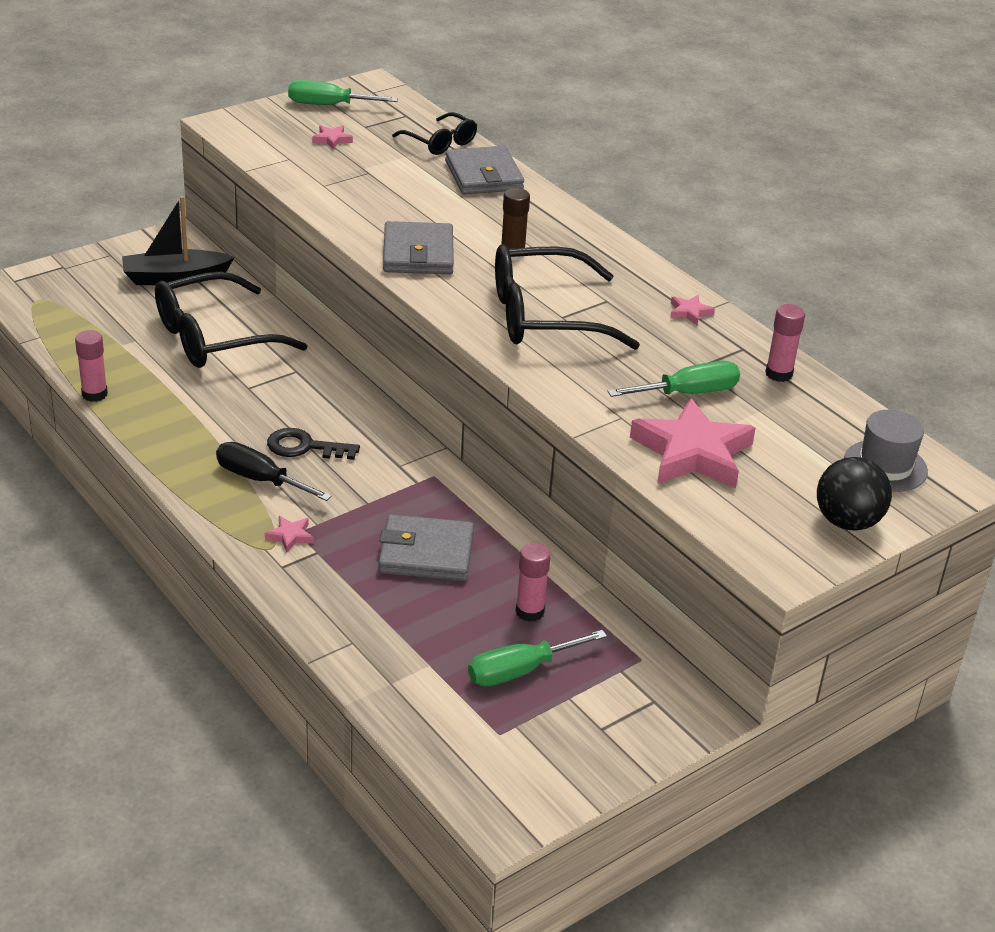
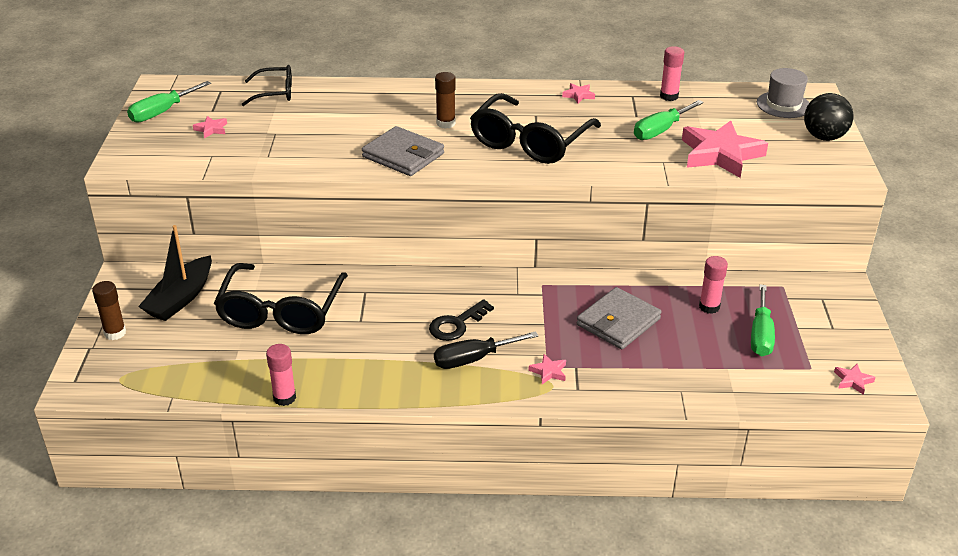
camera: 50 degrees left, 0 degrees up
(94, 269) = (115, 333): none -> brown glue stick
(483, 175) = (338, 95): grey wallet -> none
(510, 778) = (853, 381): none -> pink star
(688, 393) = (660, 130): green screwdriver -> green screwdriver turned 150 degrees counterclockwise

